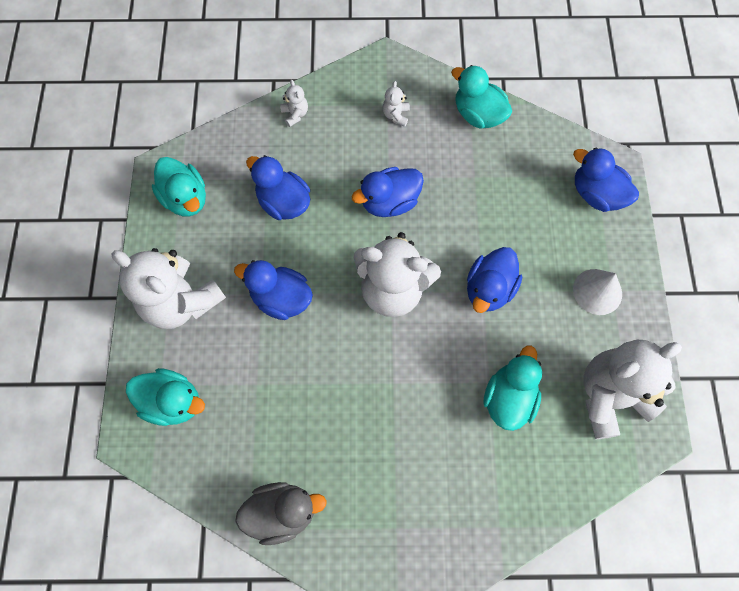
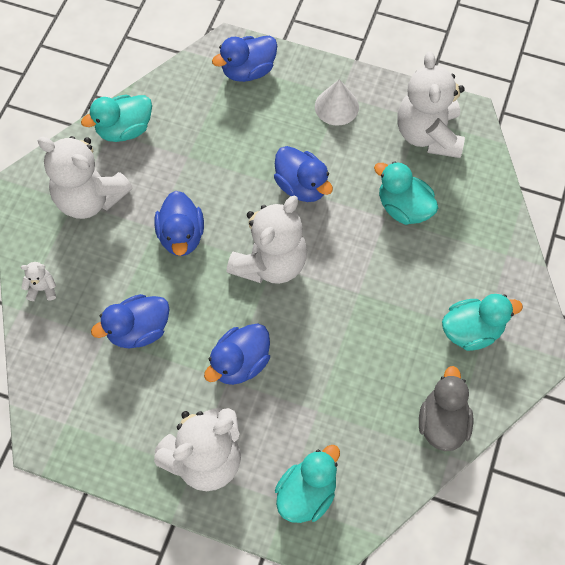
camera: 70 degrees left, 5 degrees down
(186, 198) = (90, 424): turquoise duck -> turquoise duck (472, 331)
(396, 115) = (90, 198): white teddy bear -> white teddy bear, size x2.45

